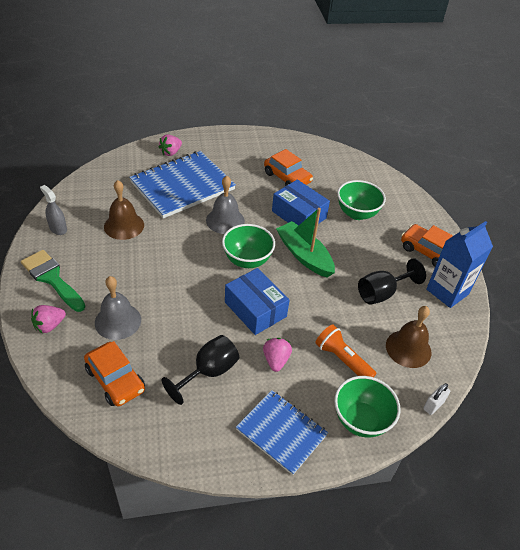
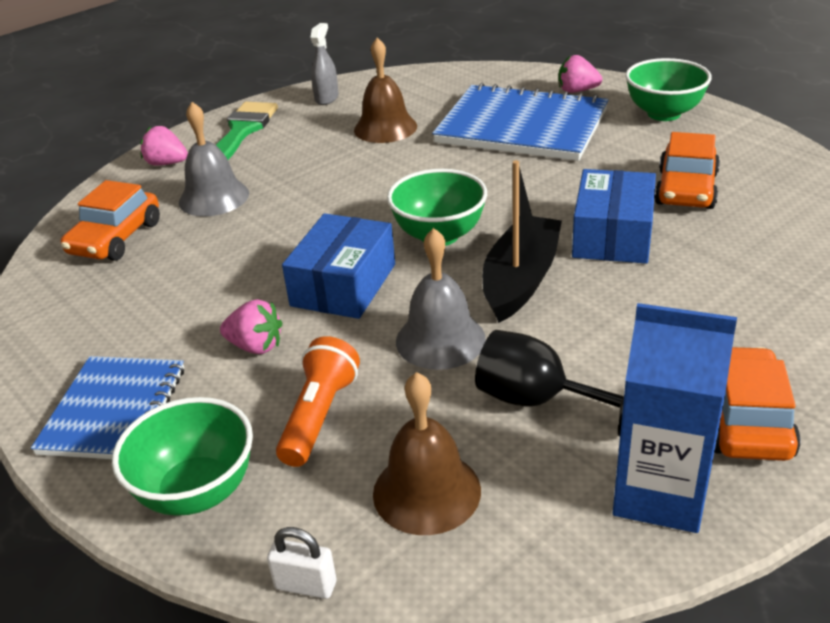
camera: 65 degrees right, 10 degrees down
(208, 372) = (182, 298): black goblet -> none
(225, 220) = (499, 184): grey bell -> grey bell (440, 339)
(276, 360) = (256, 346): pink strawberry -> pink strawberry turned 45 degrees clockwise
(304, 255) = (521, 279): green boat -> black boat
(357, 213) = (714, 289): green bowl -> green bowl (664, 113)

